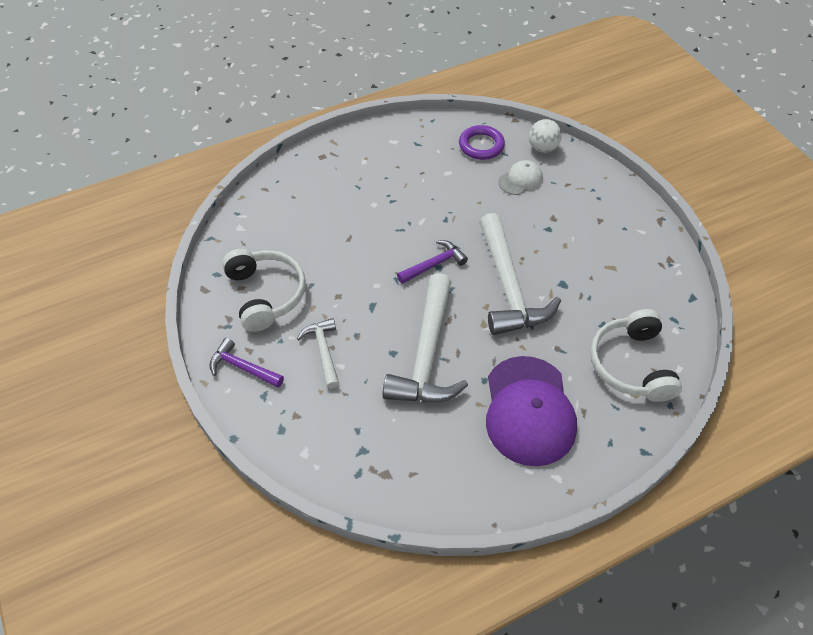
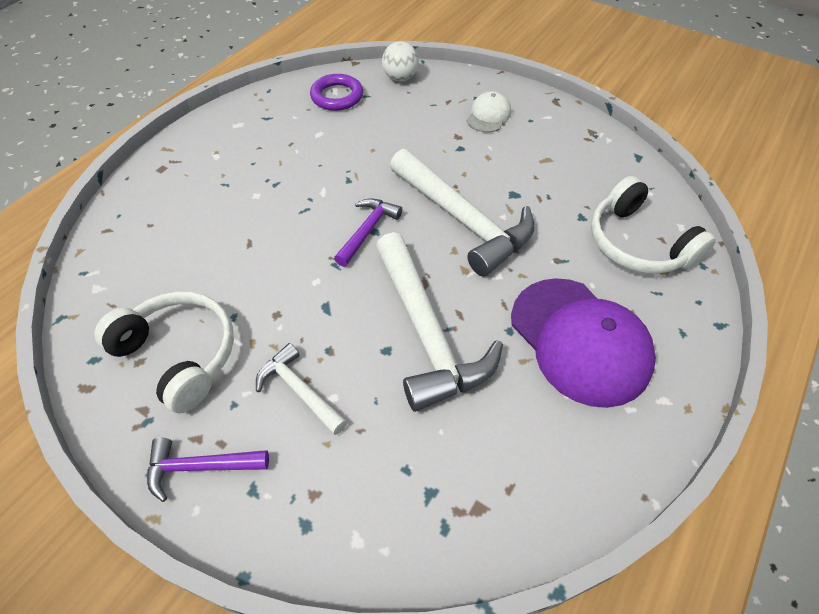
camera: 30 degrees left, 0 degrees up
(520, 180) = (399, 113): white cap -> white cap (488, 115)

